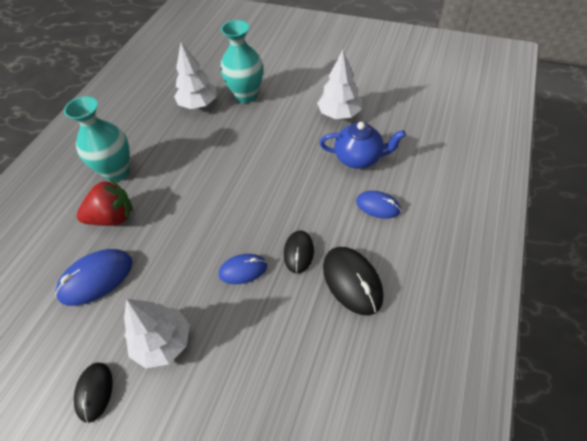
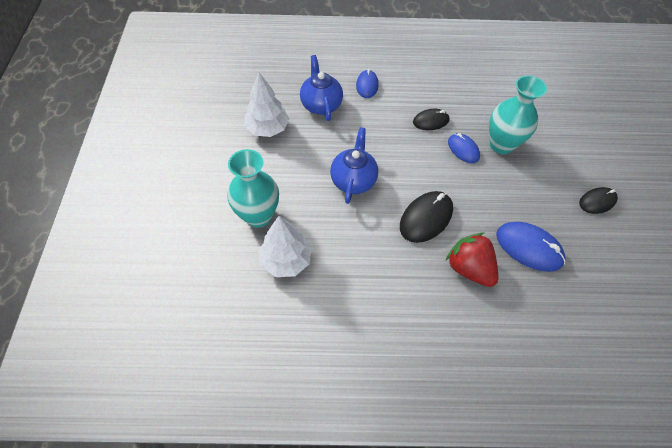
camera: 115 degrees left, 5 degrees up
(117, 171) = (415, 296): turquoise vase -> turquoise vase (501, 145)
(163, 342) = (542, 176): white tree -> none
(250, 161) = (353, 180): none -> blue teapot
(352, 281) = (437, 88): black mouse -> black mouse (426, 218)

